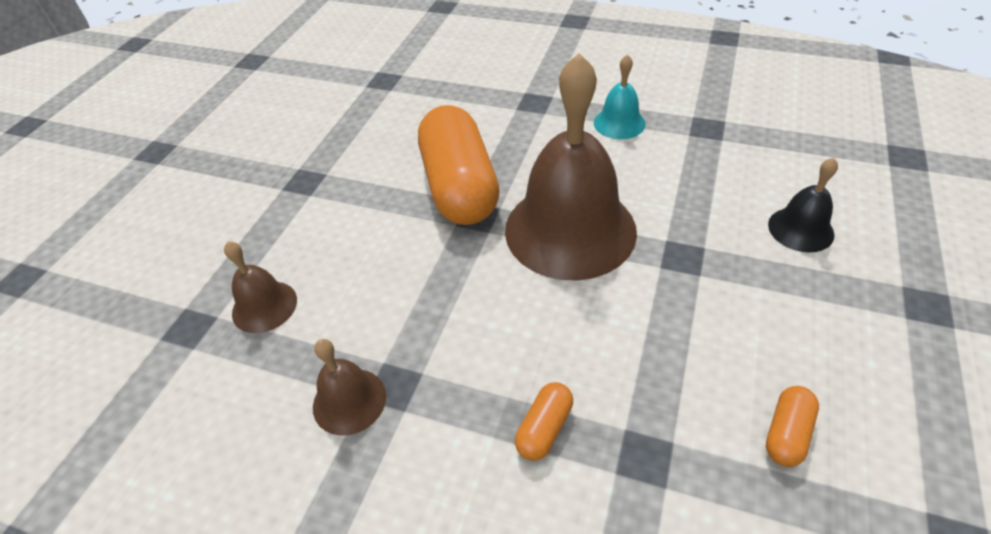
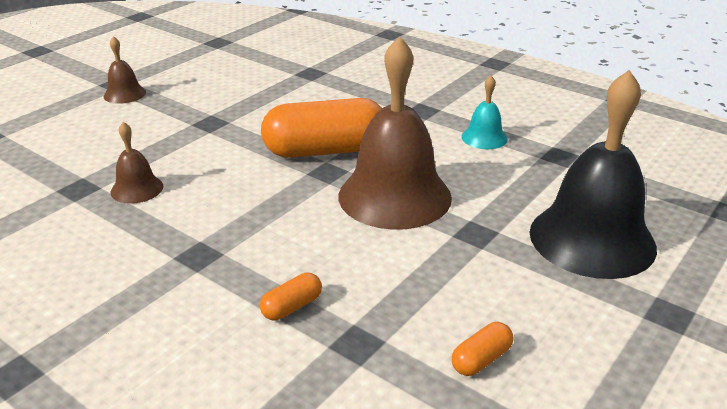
camera: 15 degrees right, 15 degrees down
(349, 401) = (162, 256): brown bell -> brown bell (124, 94)
(460, 187) = (325, 151): orange capsule -> orange capsule turned 75 degrees clockwise
(800, 229) = (592, 239): black bell -> black bell, size x2.18

